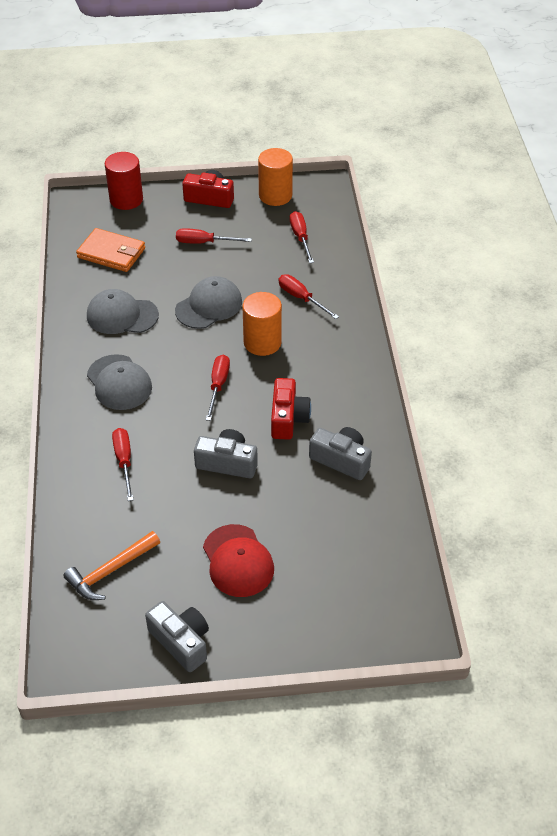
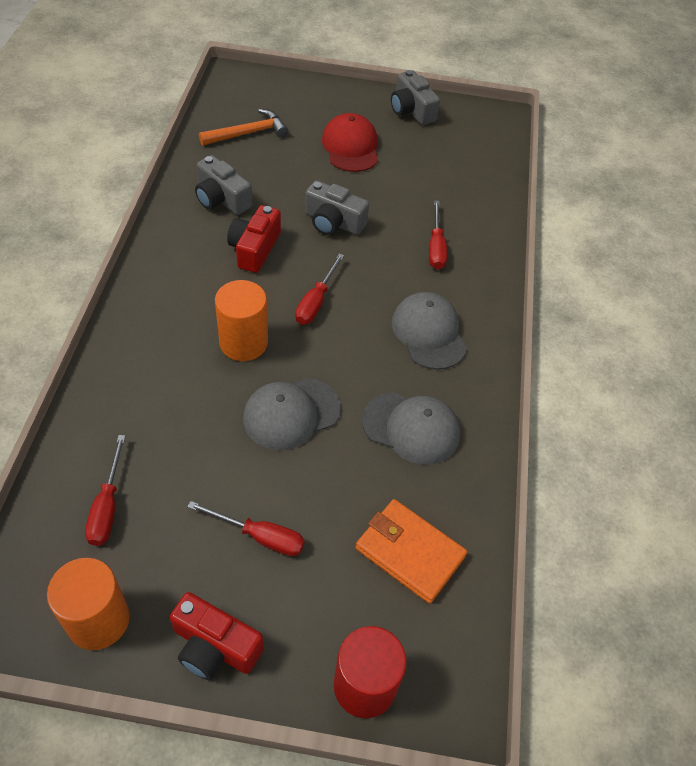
camera: 170 degrees left, 5 degrees up
(110, 571) = (460, 164): orange hammer -> orange hammer (248, 133)
(301, 298) = (164, 394): red screwdriver -> none

